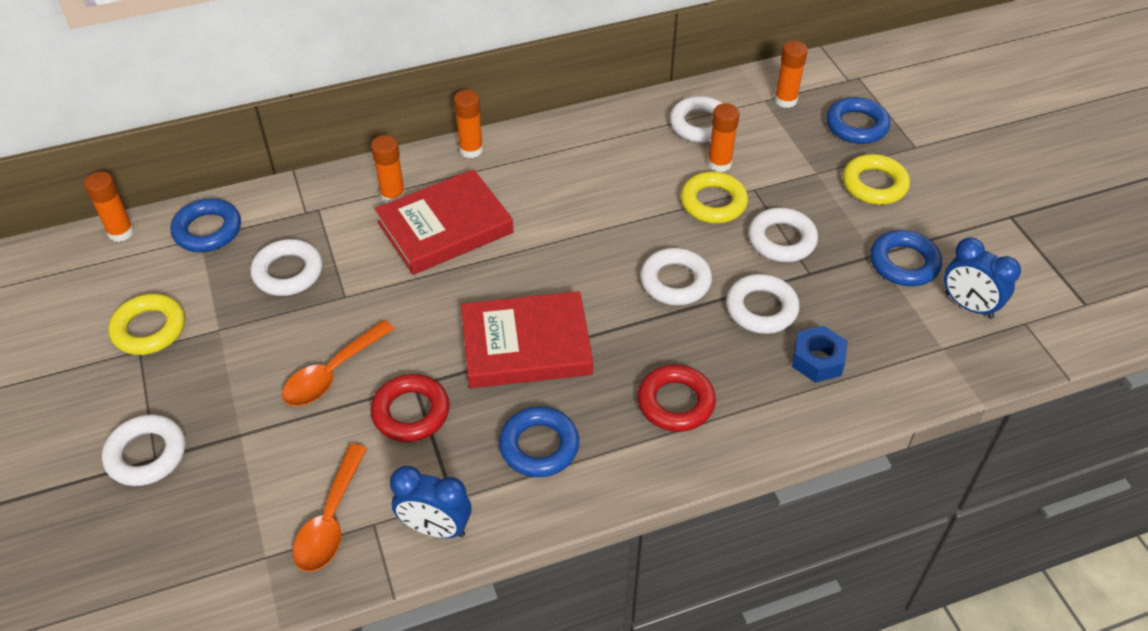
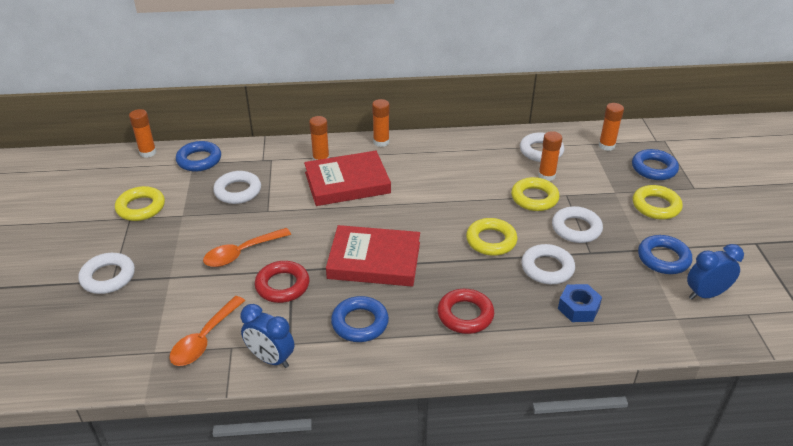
camera: 15 degrees right, 10 degrees down
(675, 281) = (491, 240): white ring -> yellow ring
(968, 305) = (705, 294): blue clock -> blue clock turned 105 degrees clockwise

